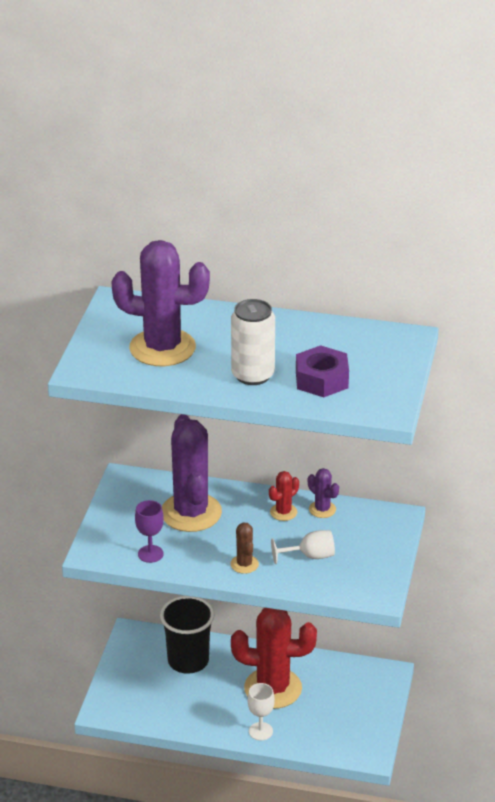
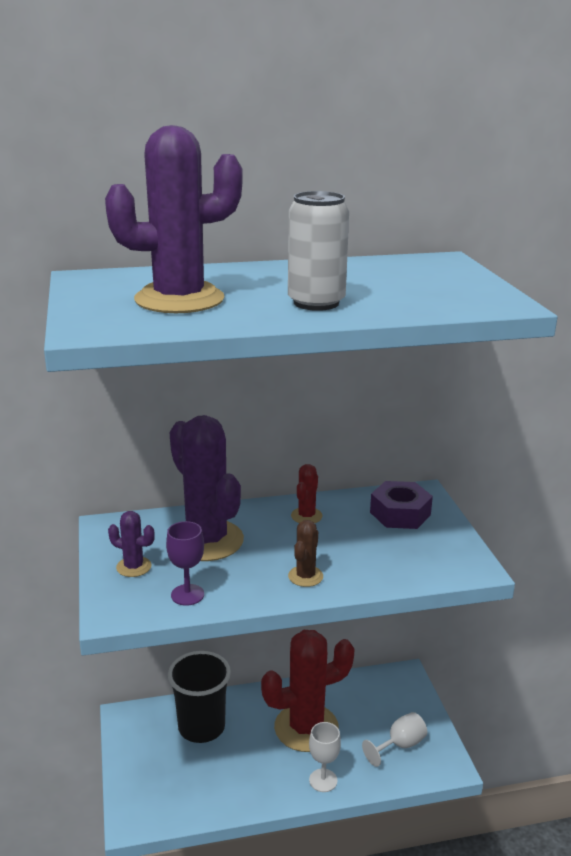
camera: 25 degrees left, 10 degrees down
(244, 564) = (305, 576): brown cactus -> brown cactus turned 60 degrees clockwise
(310, 556) = (369, 550): white goblet -> white goblet (400, 745)
(321, 380) = (399, 295): purple nut -> purple nut (400, 513)
(322, 509) = (343, 504): purple cactus -> purple cactus (134, 567)

